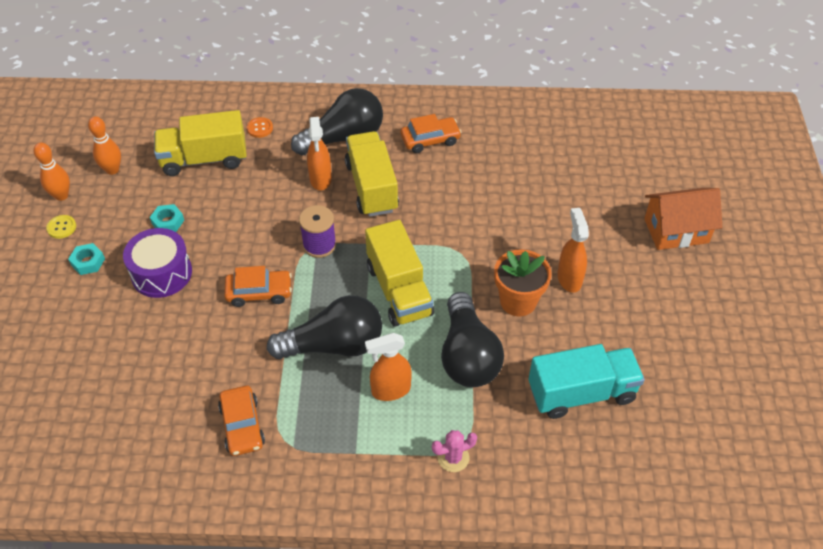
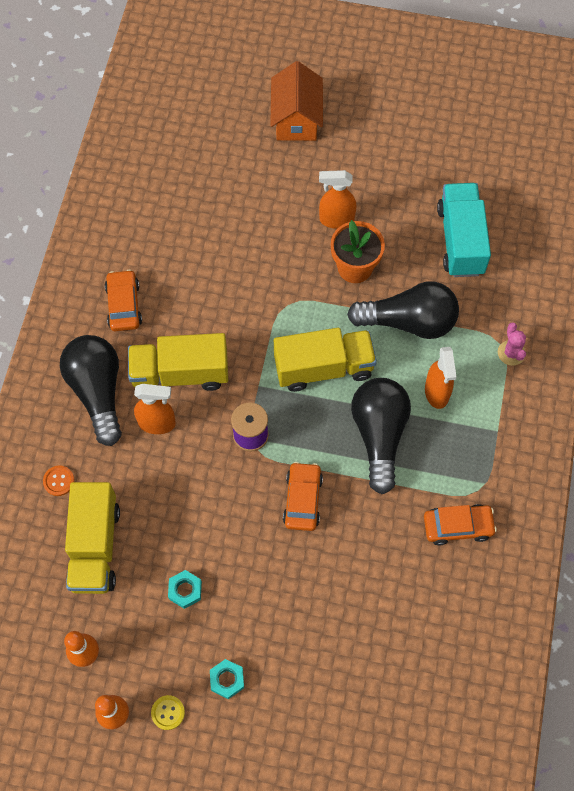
camera: 80 degrees left, 15 degrees up
(161, 273) = (258, 598): purple drum -> none

